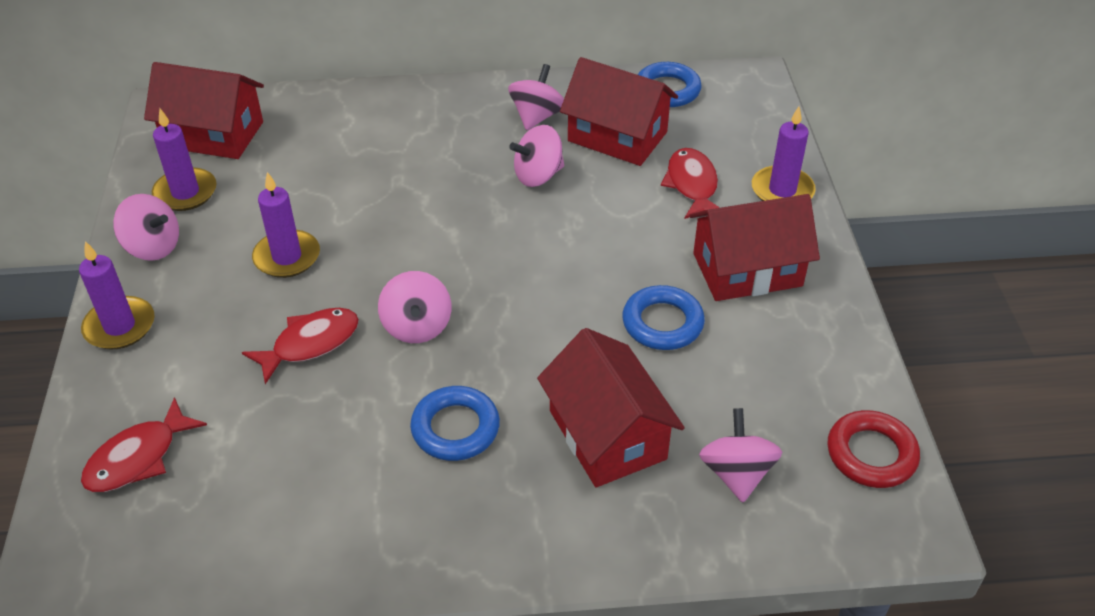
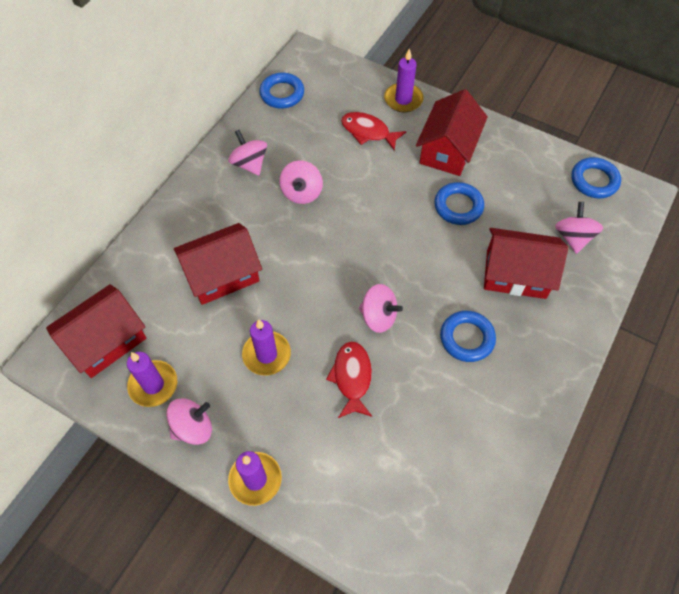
camera: 55 degrees left, 15 degrees up
(138, 458) = (379, 514): red fish -> none
(617, 136) = (301, 139): red house -> red house (222, 275)
(736, 473) = (573, 237): pink spinning top -> pink spinning top turned 60 degrees clockwise
(871, 454) = (594, 181): red ring -> blue ring

